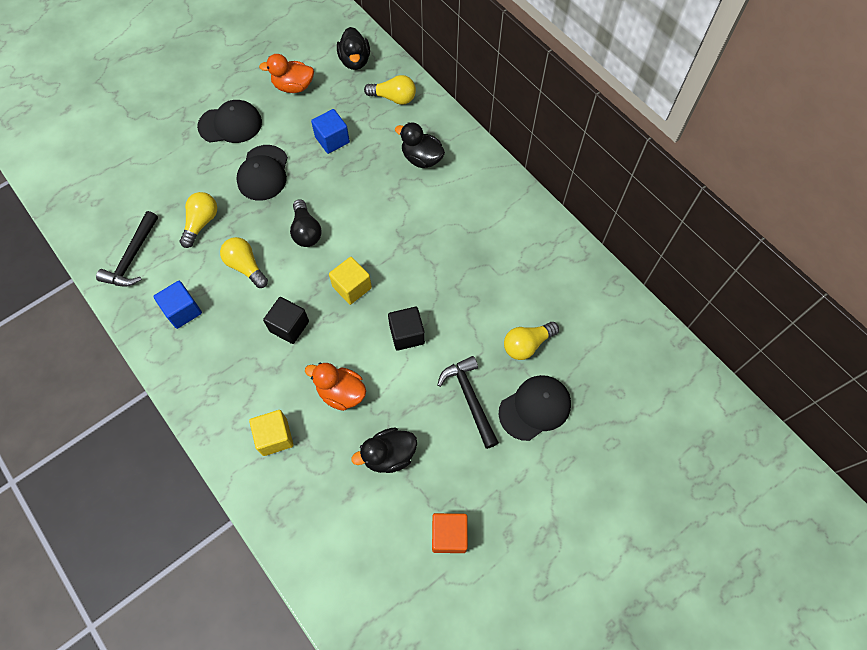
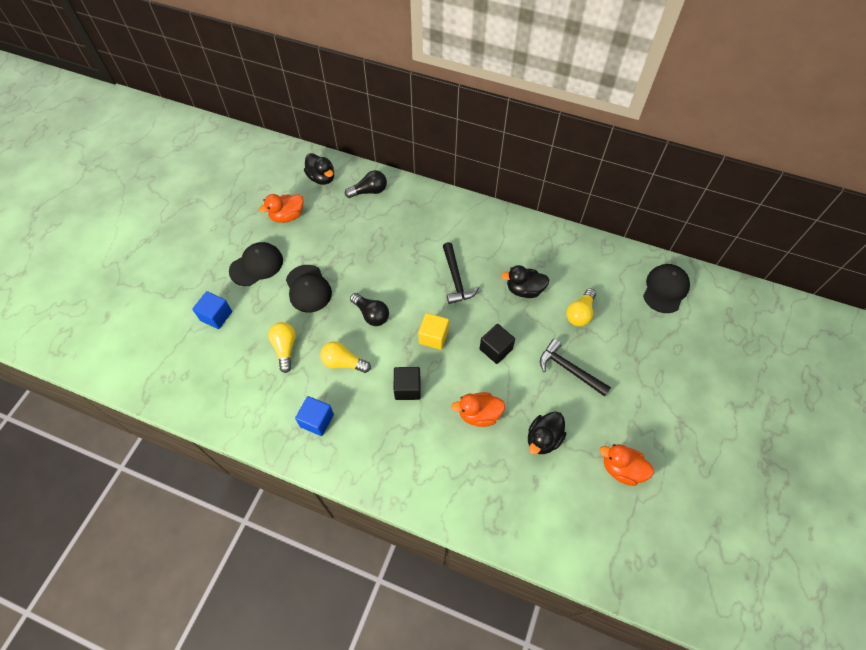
camera: 30 degrees left, 5 degrees down
(132, 257) = (246, 402): black hammer -> black hammer (456, 279)
(275, 437) = (453, 473): yellow cube -> none
(332, 140) = (344, 241): blue cube -> blue cube (216, 316)
(393, 98) = (369, 191): yellow light bulb -> black light bulb
(421, 158) = (419, 224): black duck -> black duck (524, 290)
(449, 535) = (621, 469): orange cube -> orange duck
(535, 408) = (615, 352): black cap -> black cap (665, 289)

